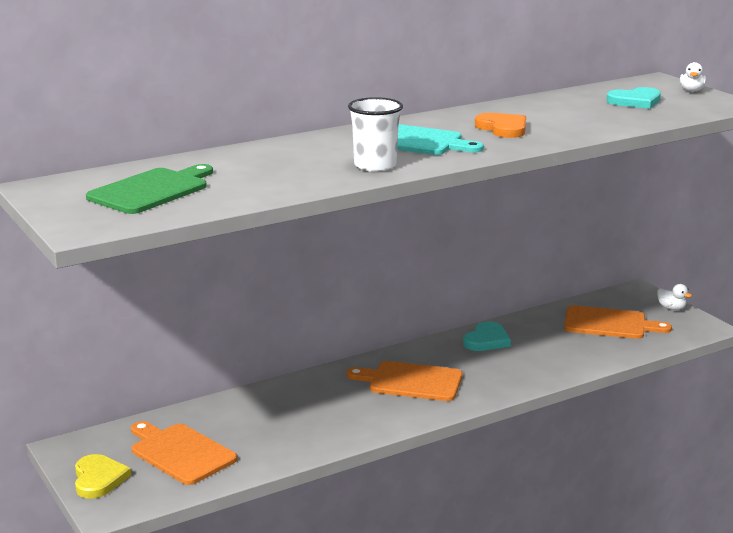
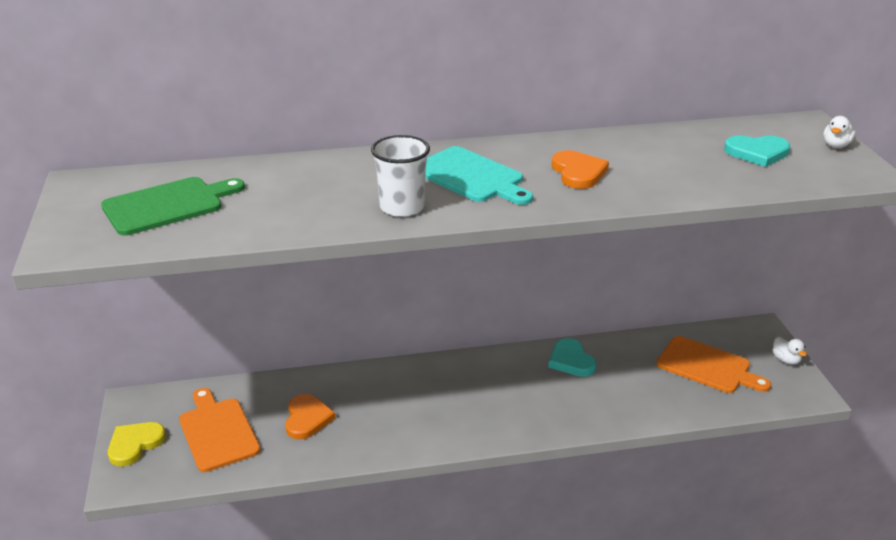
camera: 20 degrees right, 10 degrees up
(99, 479) = (135, 444): yellow heart -> yellow heart turned 150 degrees counterclockwise
(265, 426) = (307, 418): none -> orange heart
(411, 382) = (469, 396): orange cutting board -> none
(487, 340) = (571, 360): turquoise heart -> turquoise heart turned 105 degrees clockwise

